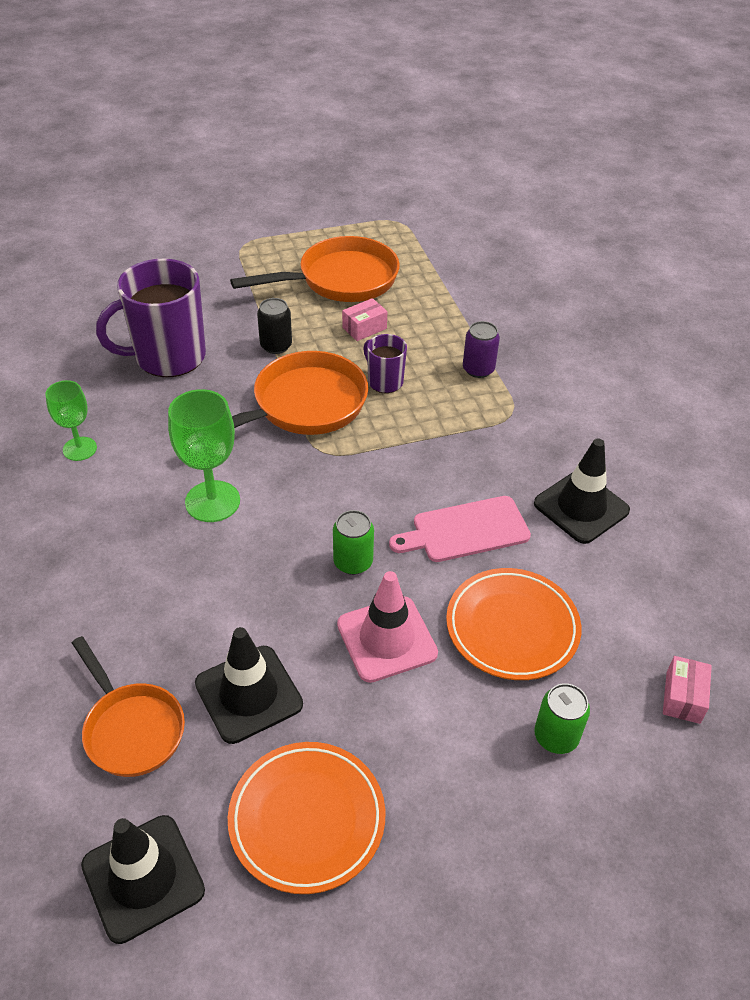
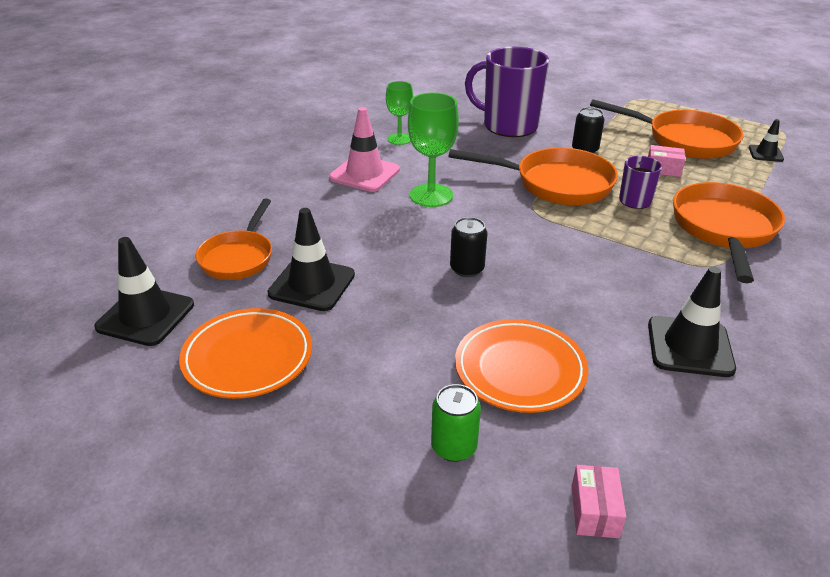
camera: 50 degrees right, 10 degrees down
(353, 562) = (467, 269): green can -> black can
(387, 639) = (426, 316): pink traffic cone -> pink traffic cone (364, 174)
(416, 258) = (765, 154): none -> black traffic cone
(465, 530) = (570, 301): pink cutting board -> none
(478, 369) = (723, 229): purple can -> orange pan
(683, 697) = (594, 511): pink box -> pink box turned 60 degrees counterclockwise

